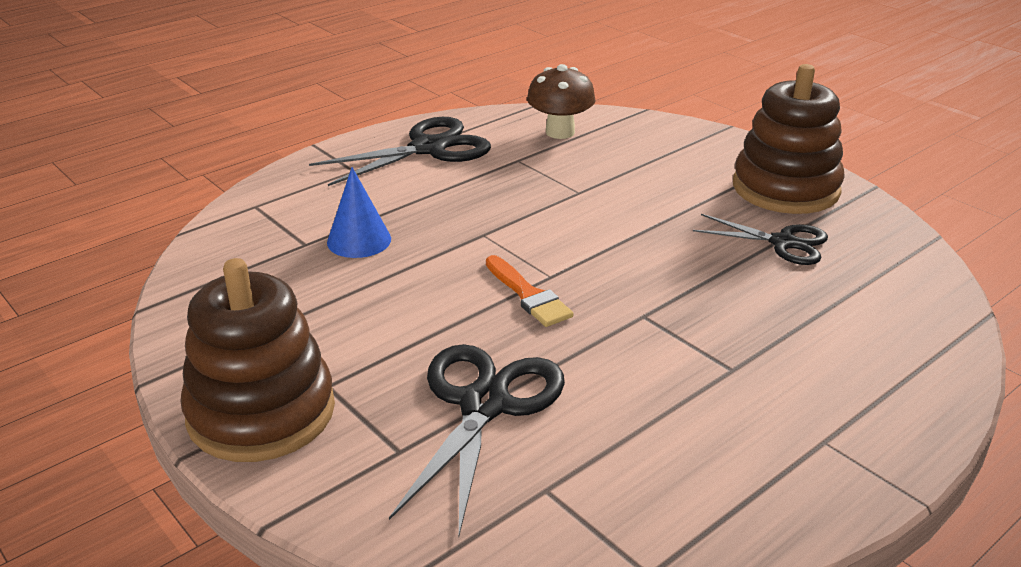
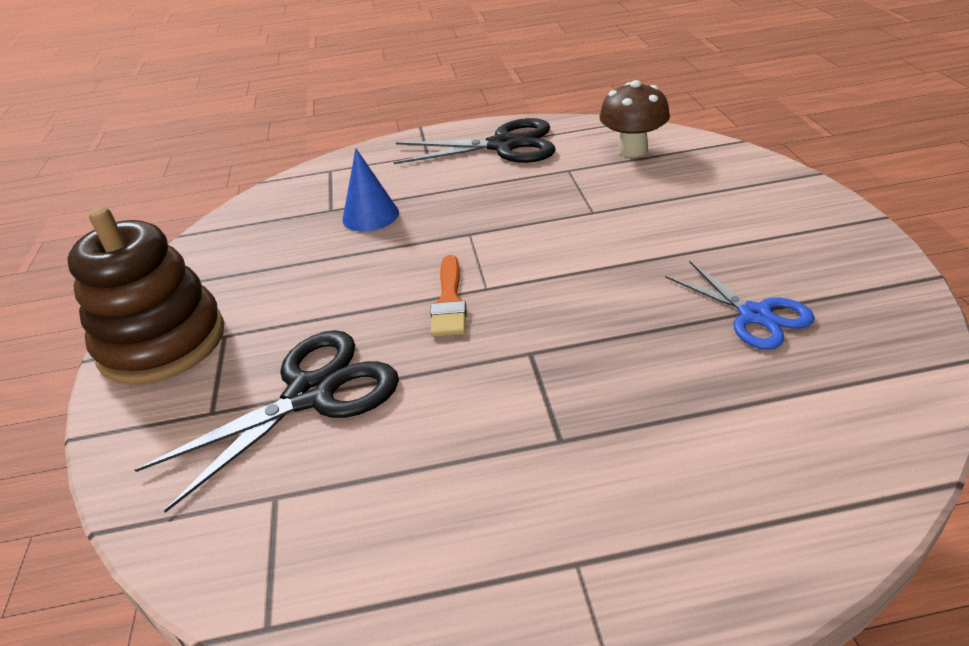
camera: 35 degrees right, 5 degrees up
(783, 243) = (754, 315): black scissors -> blue scissors
(785, 188) = (818, 254): brown stacking toy -> none

